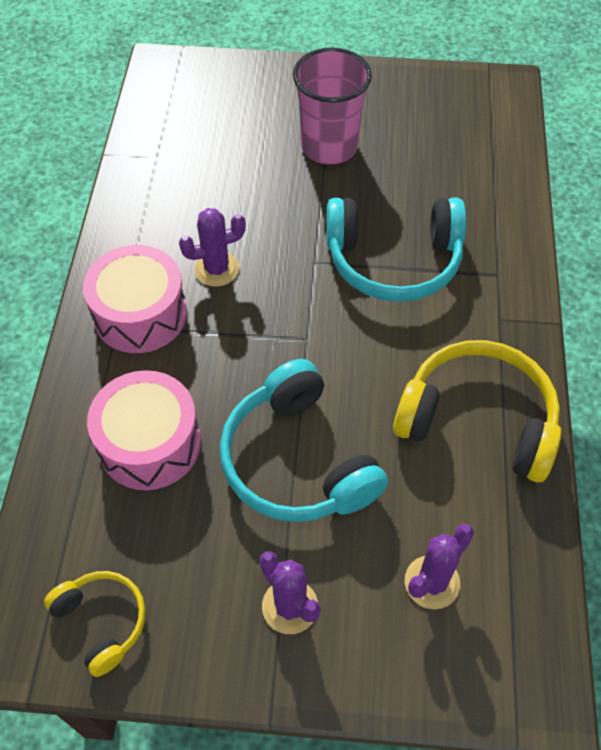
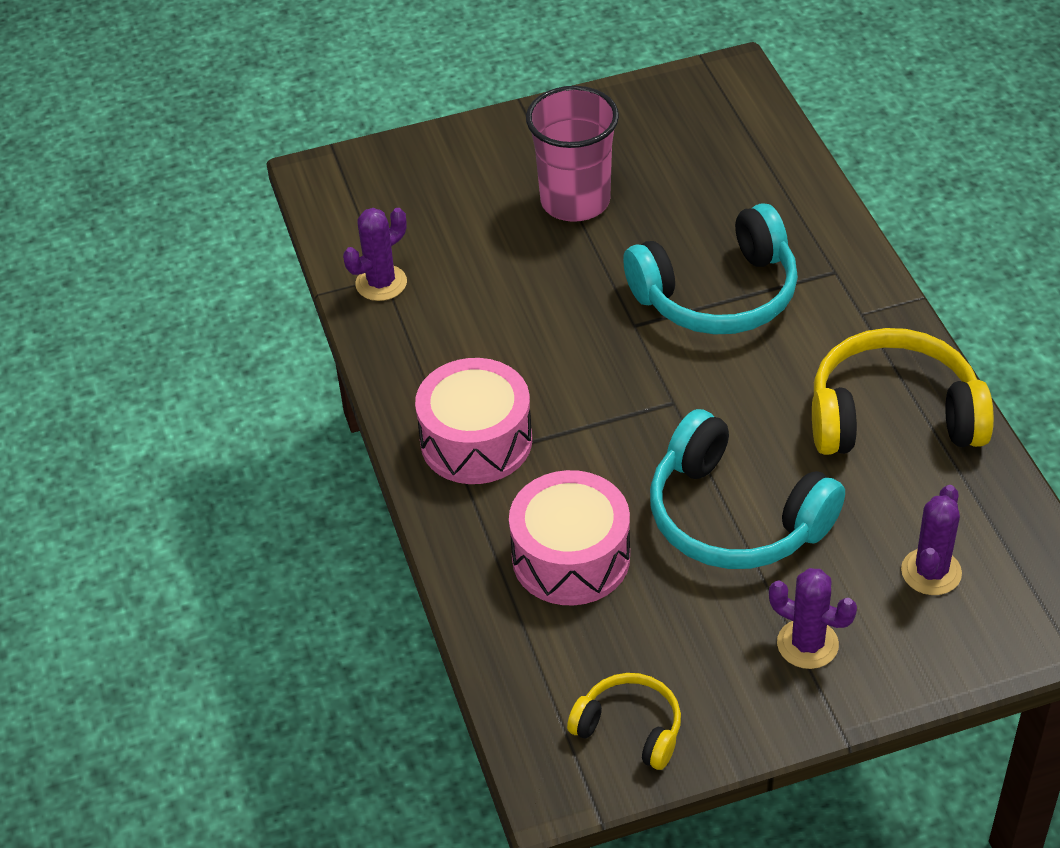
camera: 20 degrees left, 10 degrees down
(217, 269) = (531, 368): purple cactus -> purple cactus (381, 283)

